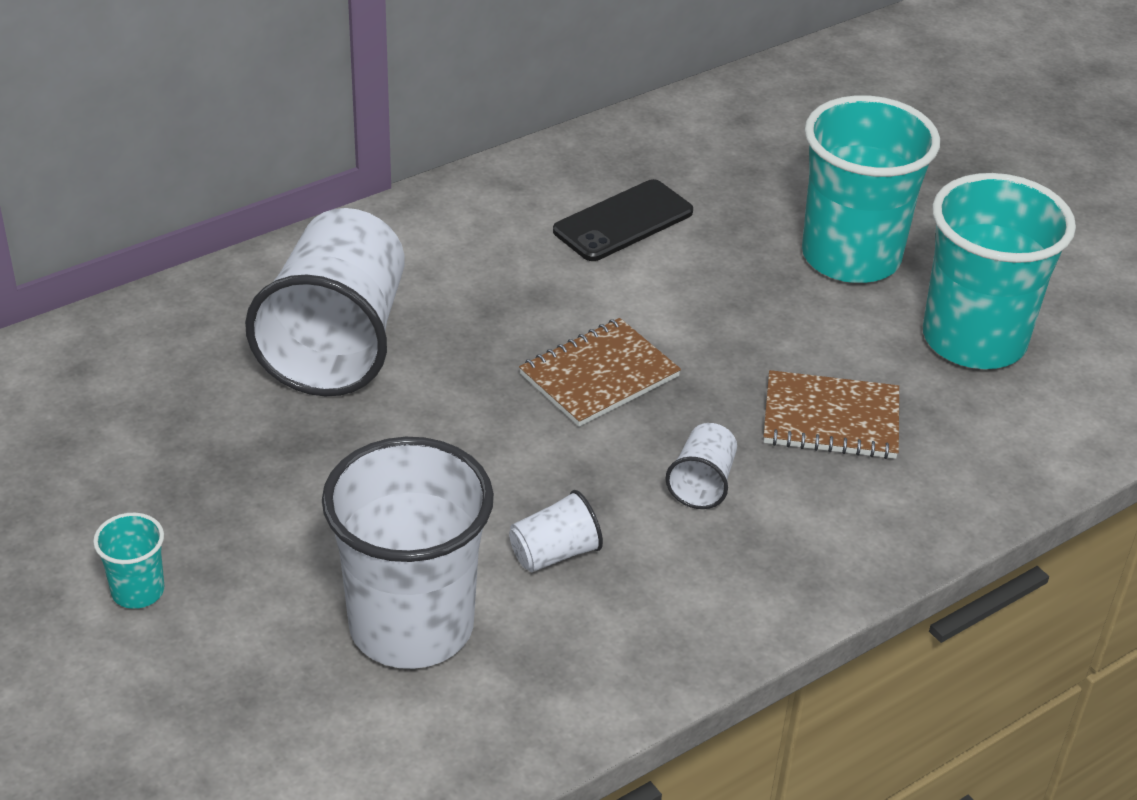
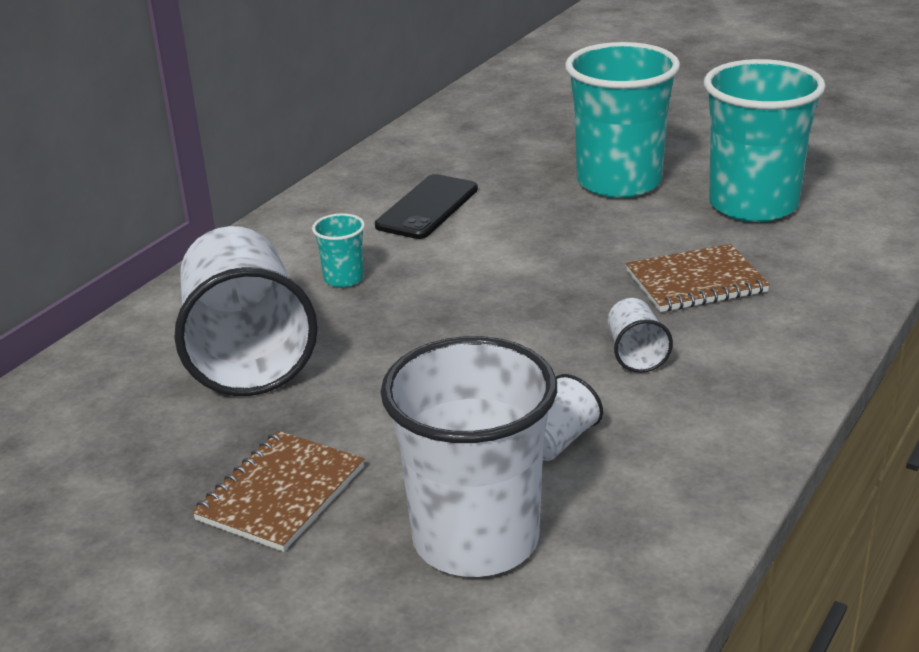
camera: 20 degrees left, 10 degrees down
(138, 591) = (188, 604): turquoise cup -> turquoise cup (343, 278)
(599, 375) = (491, 308): brown notebook -> brown notebook (281, 493)

